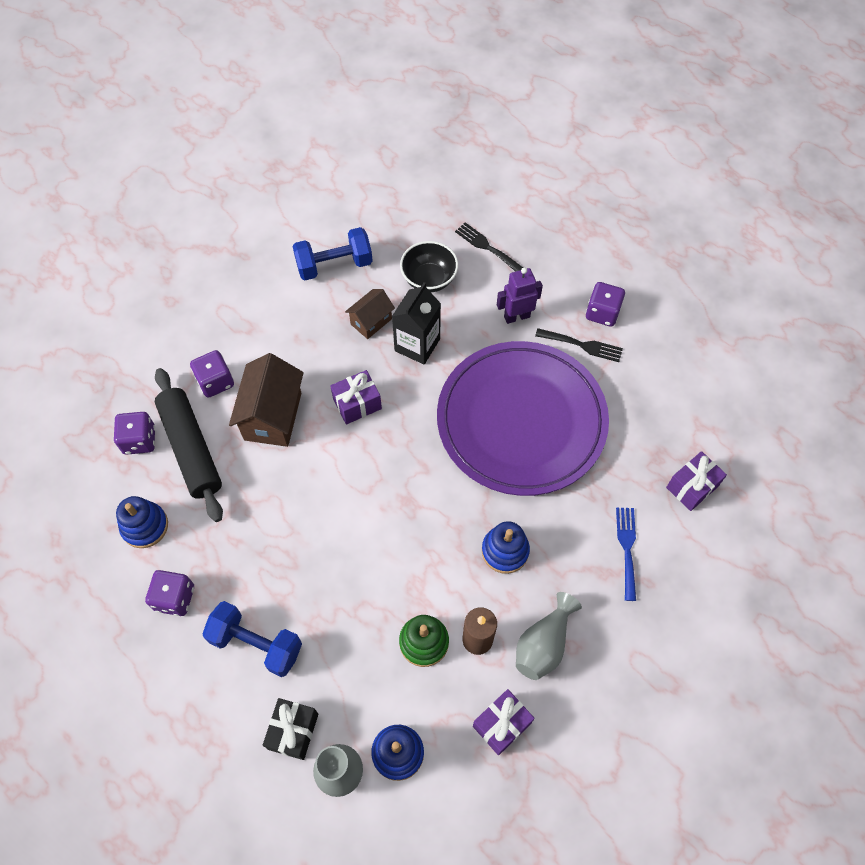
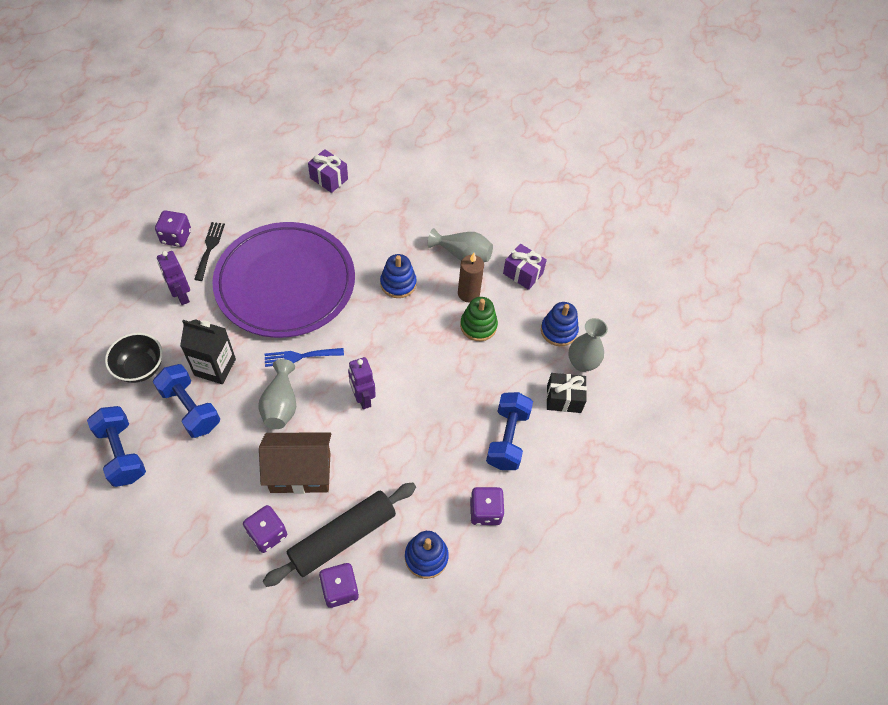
camera: 105 degrees left, 5 degrees down
(347, 487) = (362, 398): none -> purple robot
(357, 404) = (280, 405): purple gift -> grey vase
(371, 321) = (190, 408): brown house -> blue dumbbell
(487, 247) = (103, 326): black fork -> none
(627, 548) = (382, 213): blue fork -> blue fork (300, 356)

